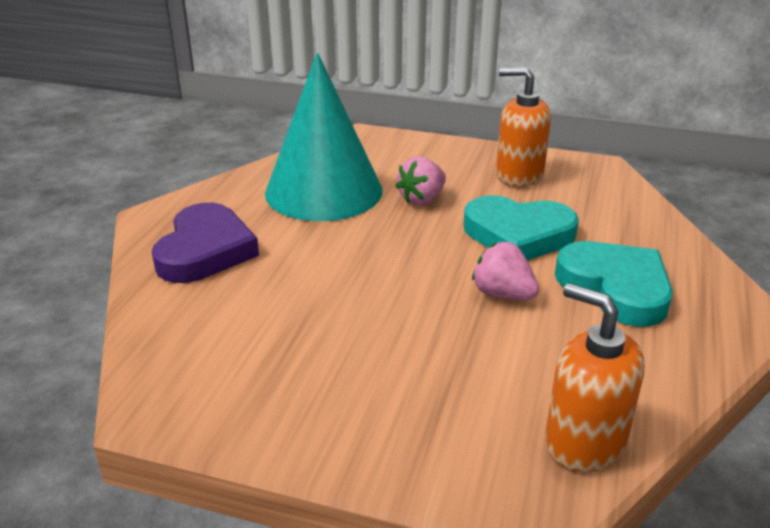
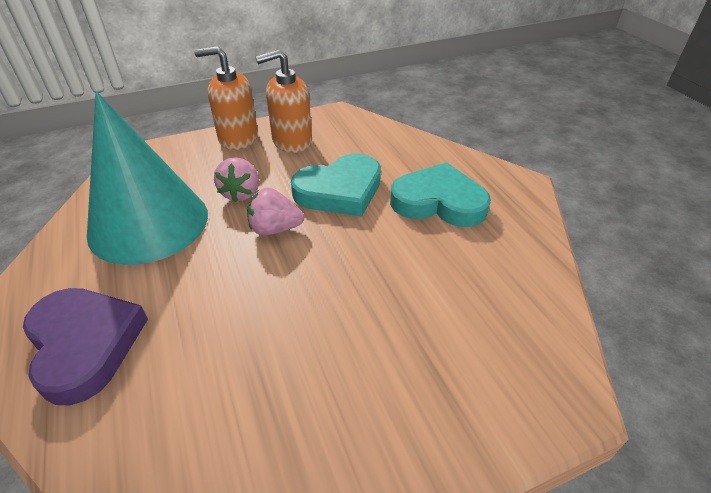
camera: 40 degrees left, 10 degrees up
(503, 294) = (379, 245): pink strawberry -> pink strawberry (275, 229)
(584, 441) = (542, 333): orange soap dispenser -> orange soap dispenser (238, 138)

